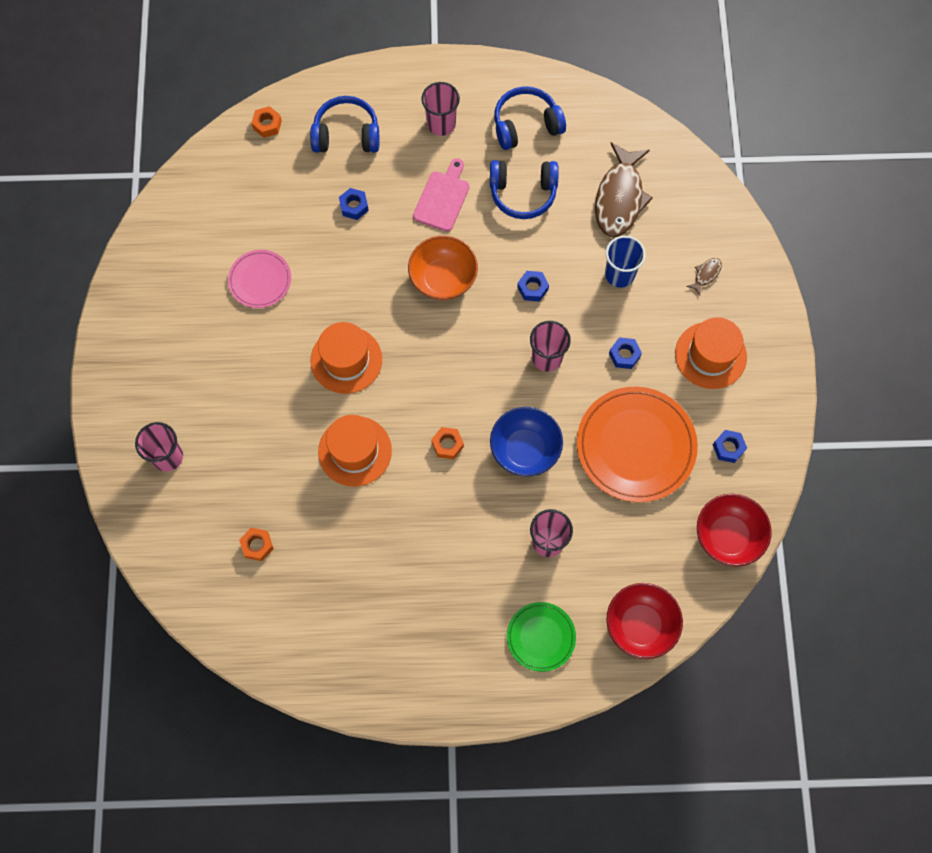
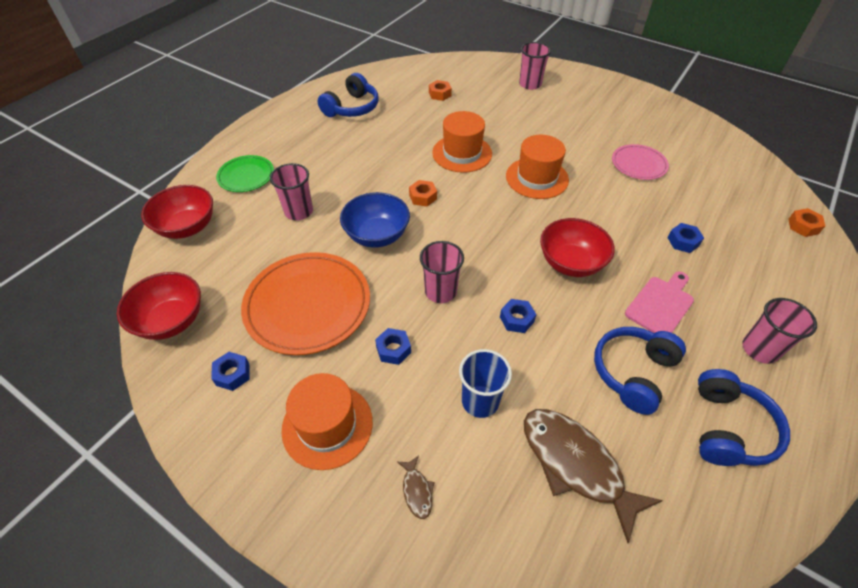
camera: 125 degrees right, 20 degrees down
(346, 135) = (771, 271): blue headphones -> blue headphones (352, 108)
(442, 198) = (660, 304): pink cutting board -> pink cutting board turned 105 degrees counterclockwise
(443, 279) = (571, 263): orange bowl -> red bowl

